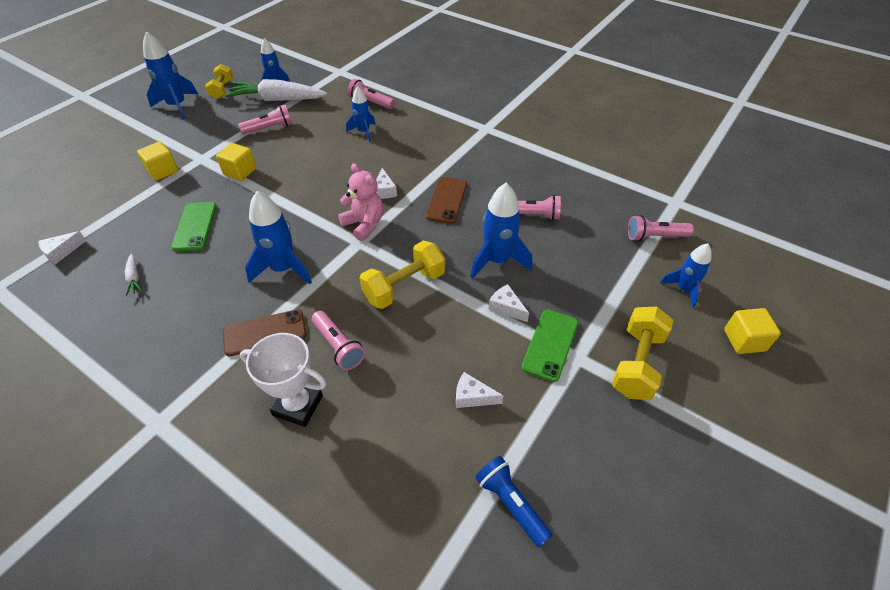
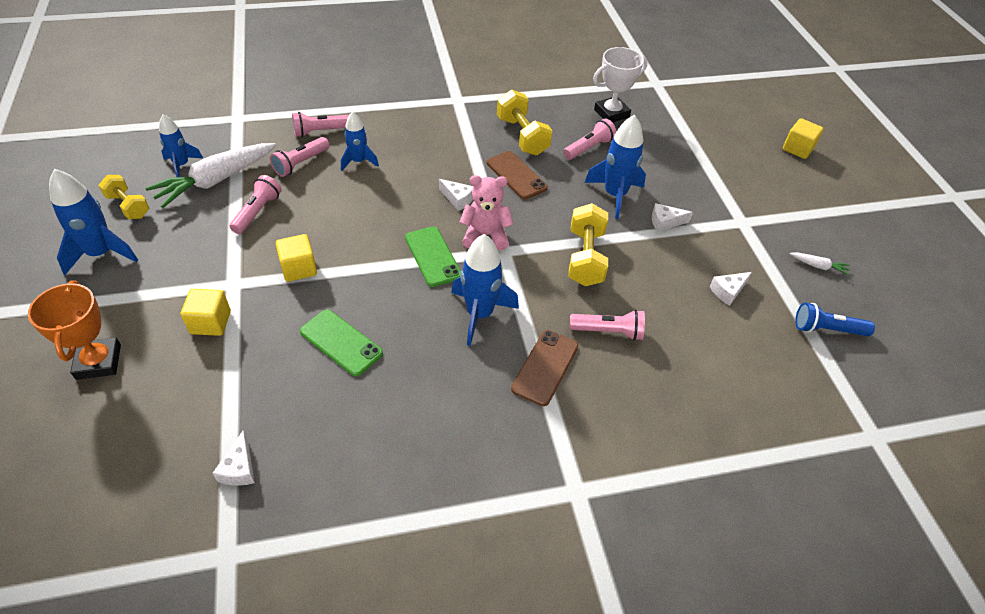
camera: 50 degrees left, 0 degrees up
(99, 156) = (98, 362): none -> orange trophy
(134, 278) = (362, 424): white carrot -> white carrot (818, 266)
(298, 405) = (645, 389): white trophy -> white trophy (611, 113)
(550, 344) = (720, 226): green phone -> green phone (432, 256)
(637, 363) = (773, 201): yellow dumbbell -> yellow dumbbell (522, 136)
(655, 236) = (676, 115): pink flashlight -> pink flashlight (300, 163)
(683, 289) = (734, 139): blue rocket -> none

